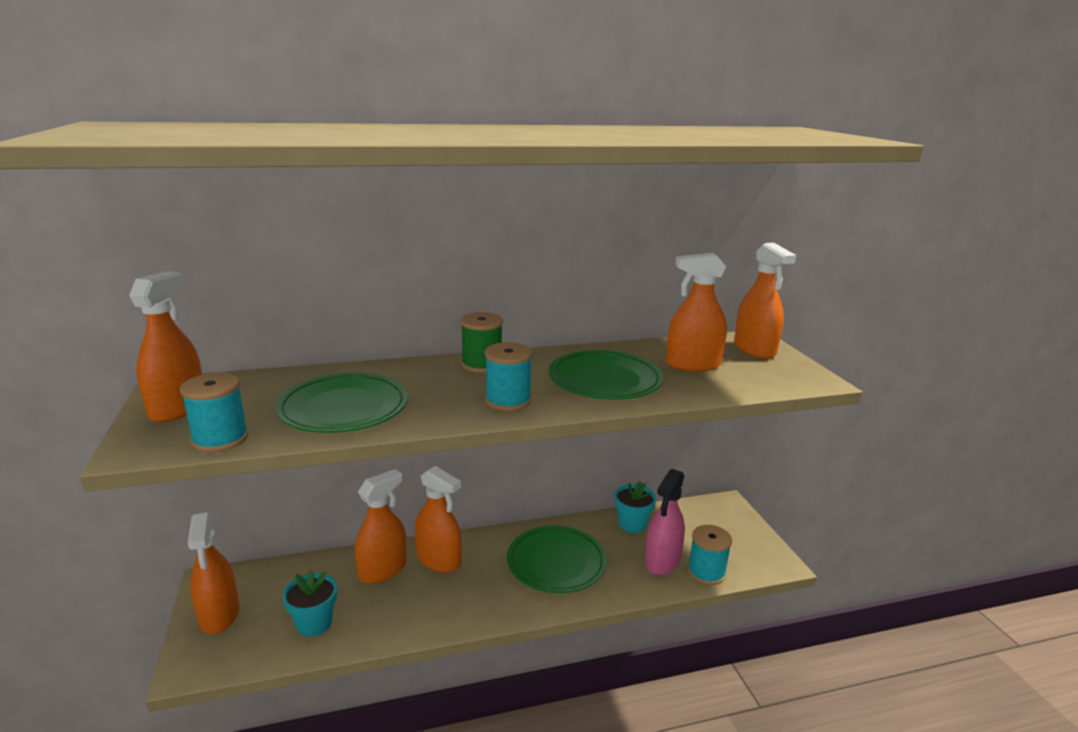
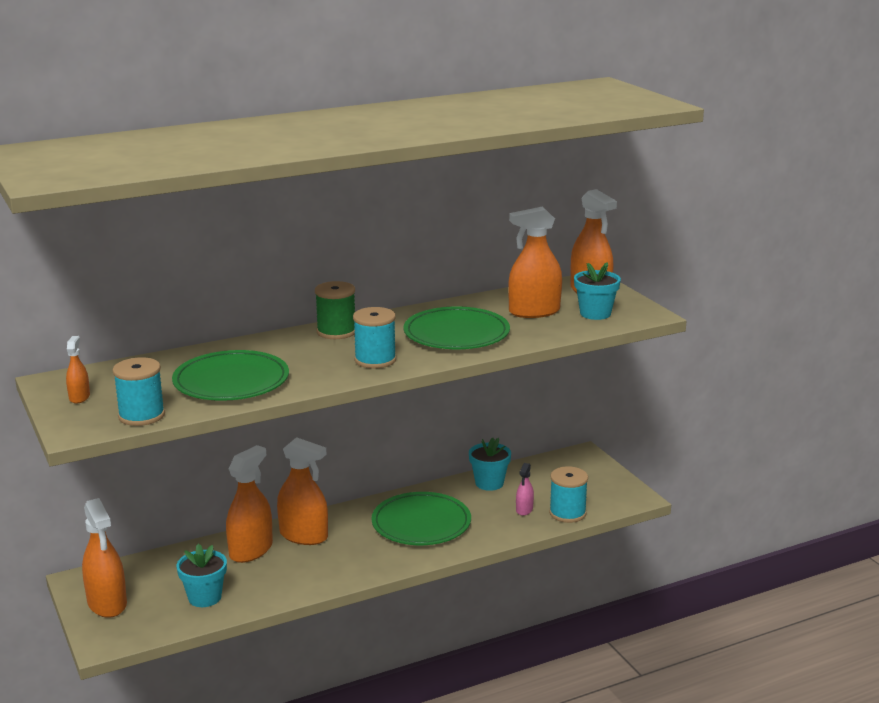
camera: 10 degrees left, 0 degrees up
(177, 408) = (79, 397): orange spray bottle -> orange spray bottle, size x0.50
(662, 561) = (524, 509): pink spray bottle -> pink spray bottle, size x0.50
(759, 373) = (595, 313): none -> turquoise flower pot

